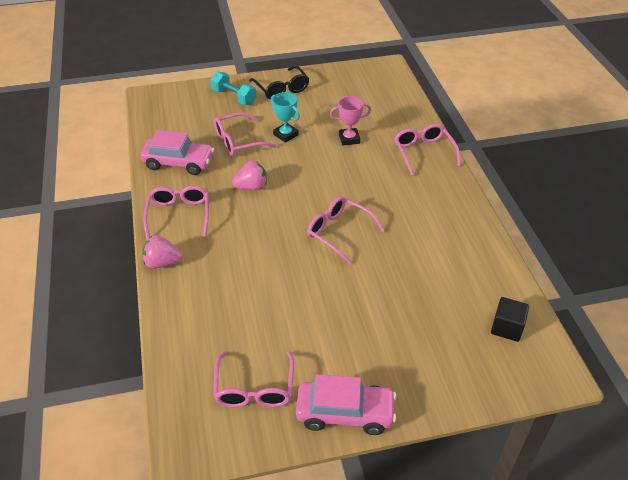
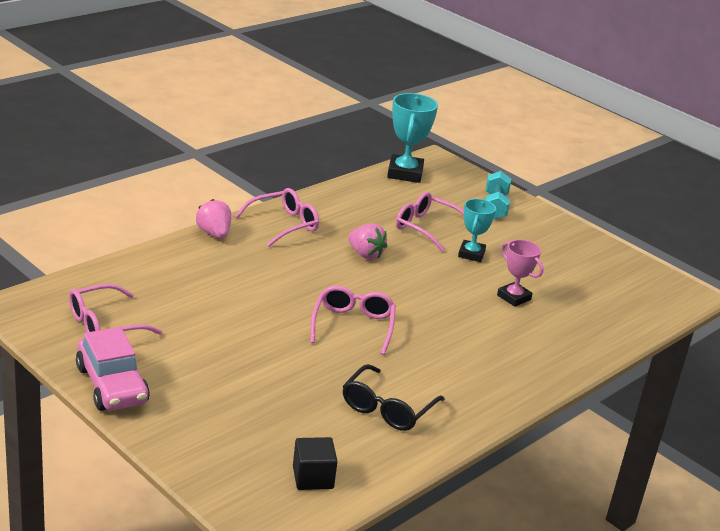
camera: 55 degrees right, 15 degrees down
(155, 119) = (405, 173): none -> turquoise trophy
(179, 163) = (356, 204): pink car -> none
(281, 89) = (546, 232): black glasses -> black glasses (387, 408)
(423, 152) = (552, 357): pink glasses -> none

